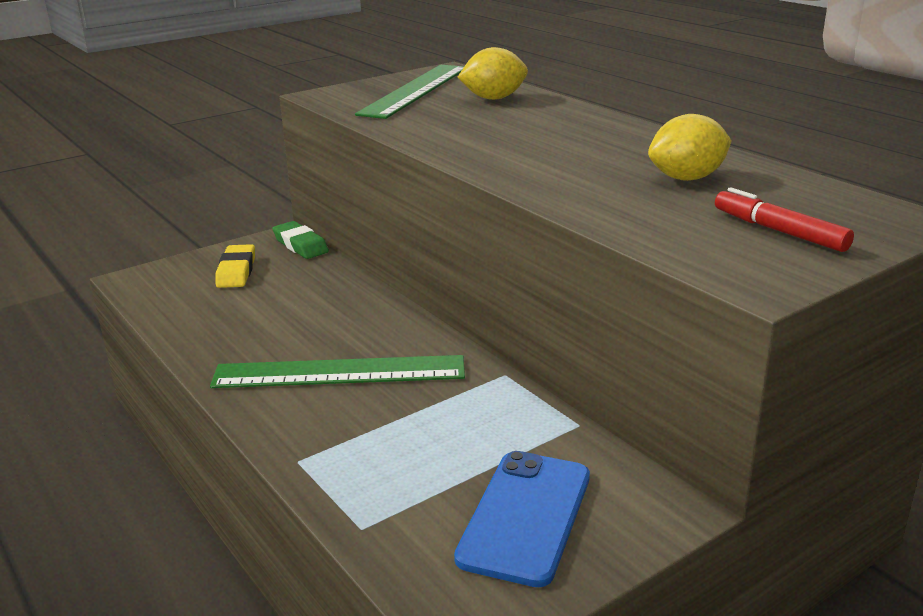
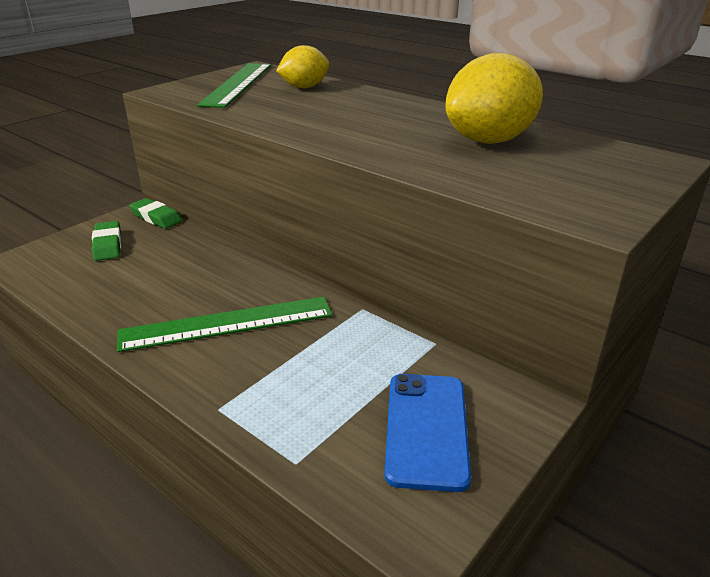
camera: 15 degrees left, 5 degrees up
(236, 271) = (108, 245): yellow eraser -> green eraser
(687, 178) = (489, 141): yellow lemon -> yellow lemon, size x1.65
(779, 231) = (583, 177): red marker -> none

